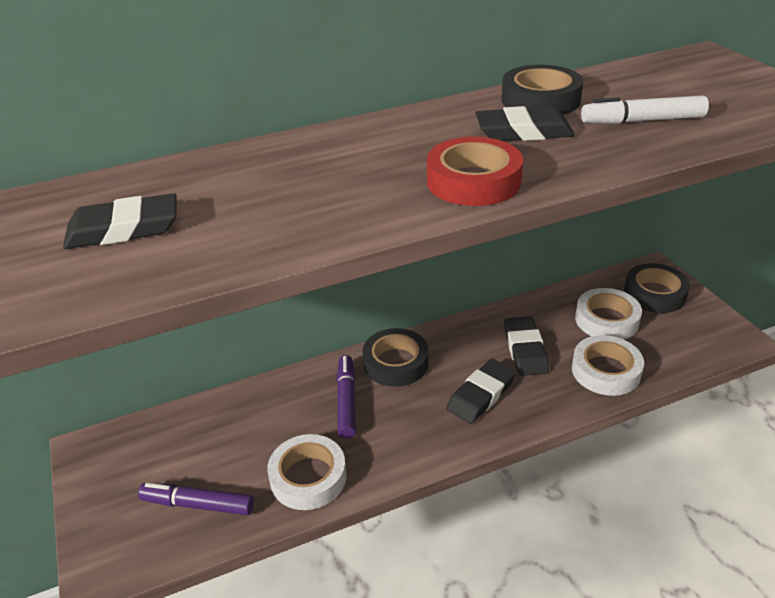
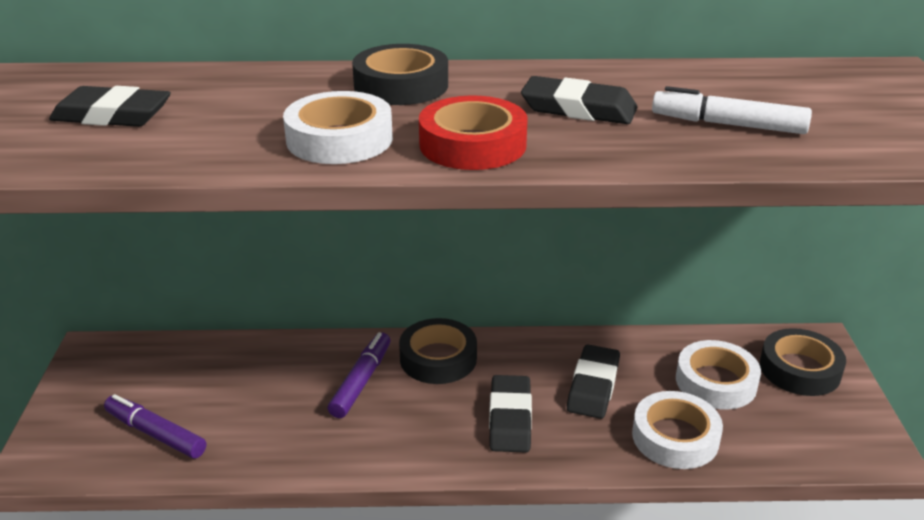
camera: 20 degrees right, 5 degrees down
(308, 477) = (274, 443): white tape -> white tape (339, 139)
(481, 395) = (510, 418): black eraser -> black eraser turned 60 degrees counterclockwise
(540, 100) = (633, 81): black tape -> black tape (401, 85)

